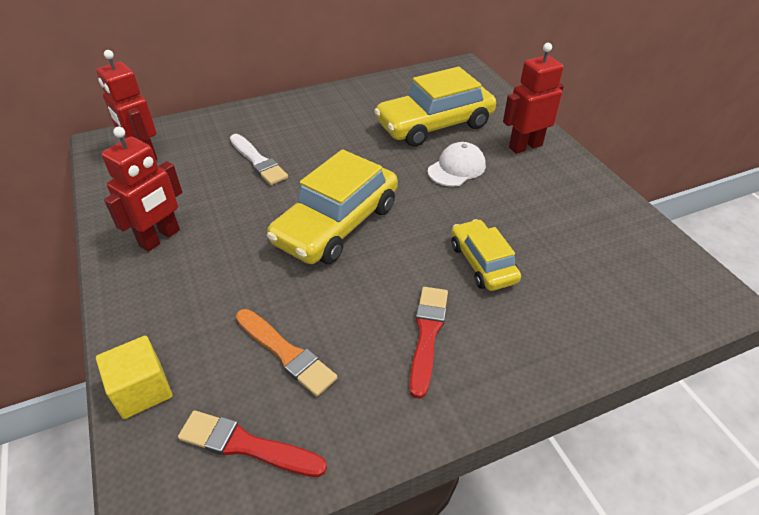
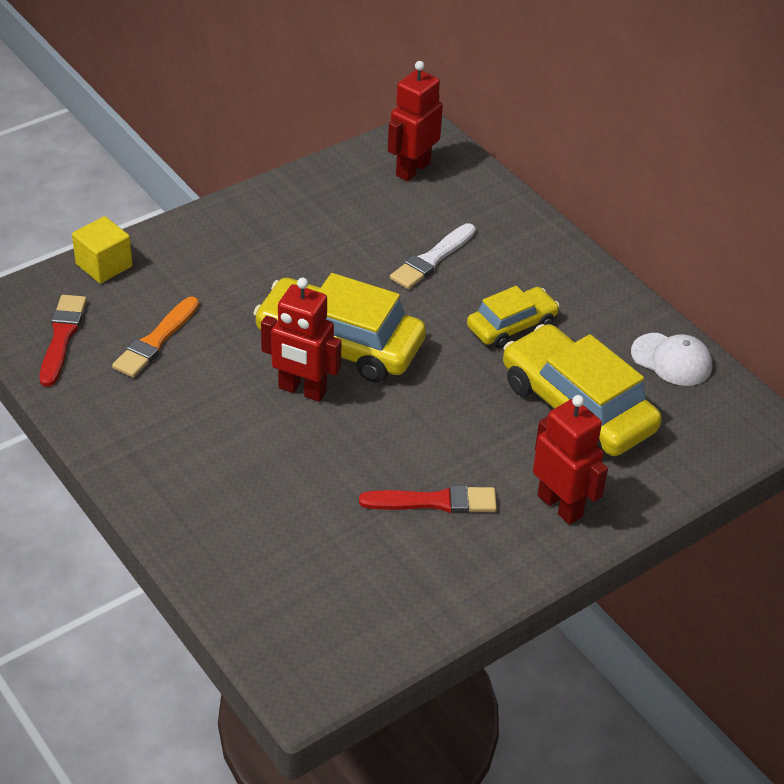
camera: 75 degrees right, 0 degrees up
(160, 238) = (282, 222): red robot -> red robot (302, 390)
(427, 335) = (195, 433): red brush -> red brush (434, 502)
(456, 168) = (481, 437): white cap -> white cap (671, 360)
(482, 263) = (308, 470): yellow car -> yellow car (511, 325)

